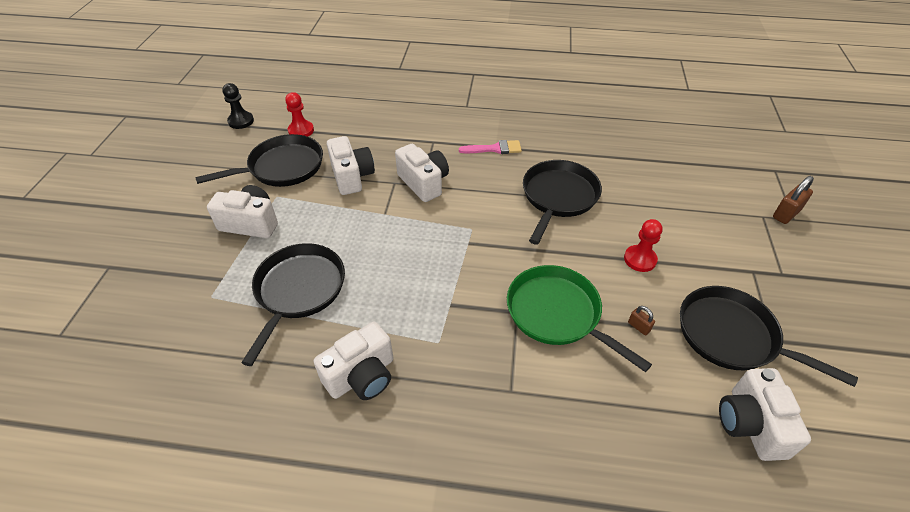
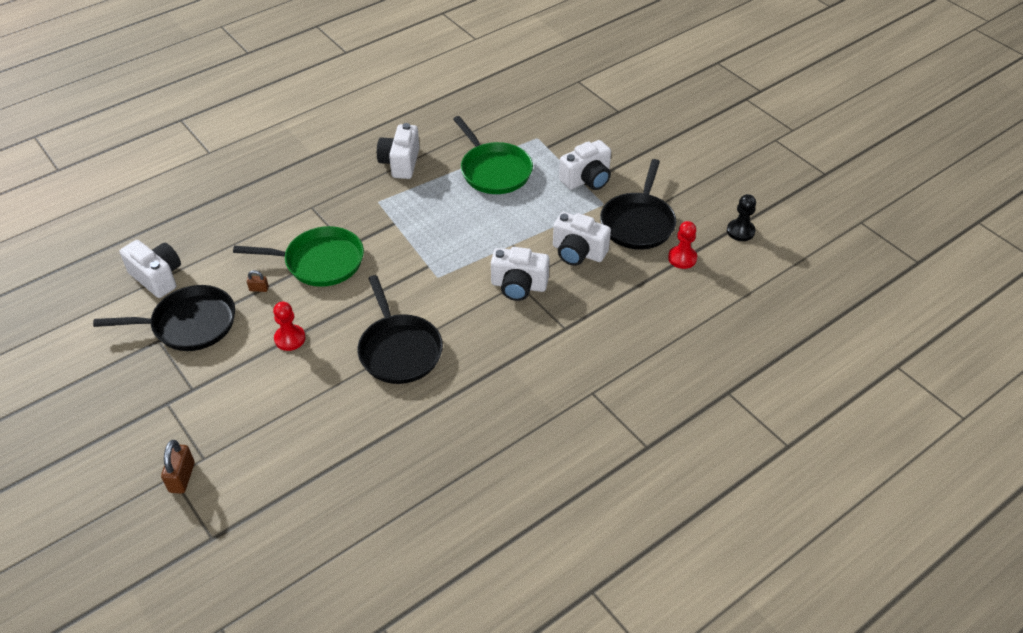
camera: 135 degrees right, 0 degrees up
(299, 290) = (494, 171): black pan -> green pan
(494, 149) = (504, 360): pink brush -> none

